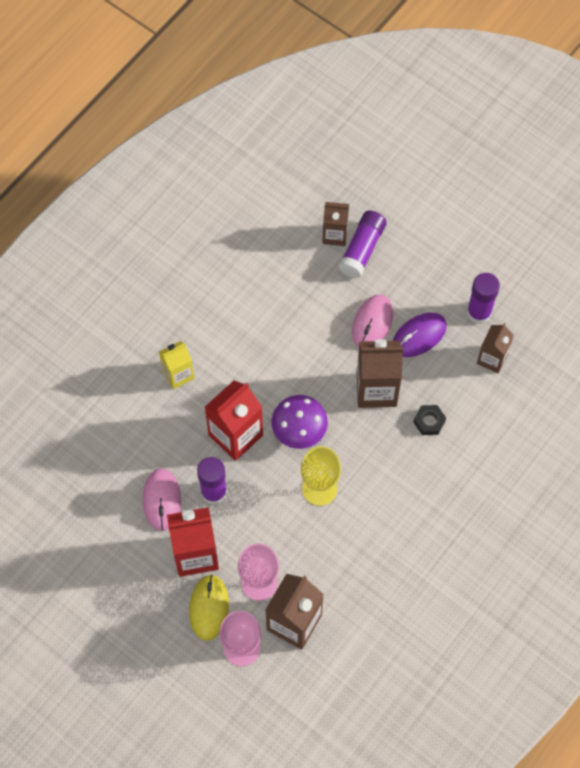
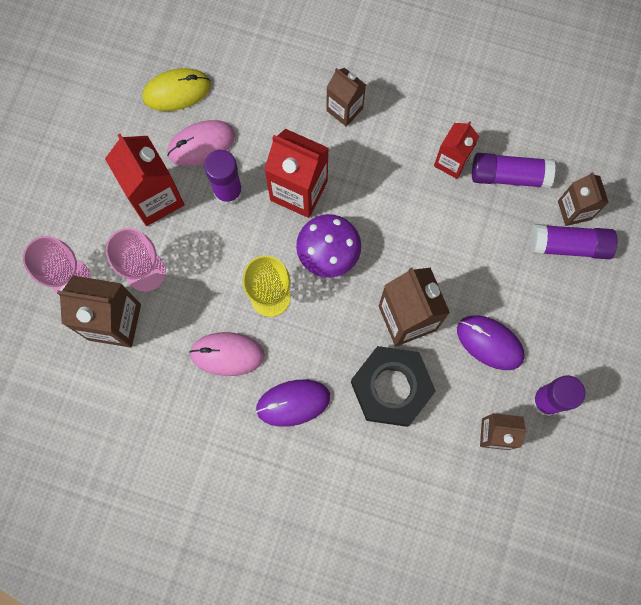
camera: 70 degrees right, 10 degrees up
(178, 374) = (344, 109): yellow carton -> brown carton
(209, 608) = (102, 231): yellow mouse -> yellow mouse (177, 91)
(258, 309) = (451, 161): none -> red carton
(287, 270) = (509, 175): none -> purple glue stick
(372, 323) = (484, 287): pink mouse -> pink mouse (227, 354)
(415, 500) = (293, 403): none -> purple mouse
(429, 421) = (391, 388): black nut -> black nut, size x2.19

